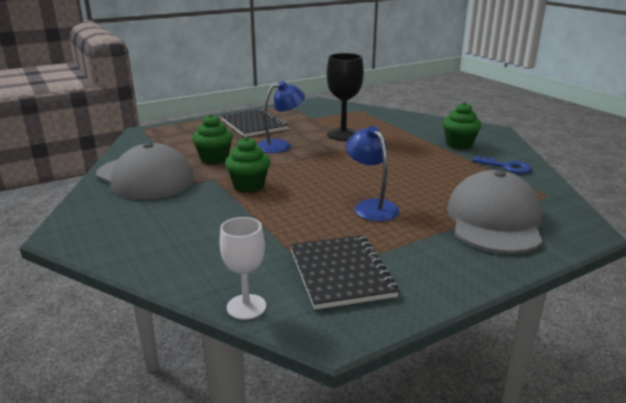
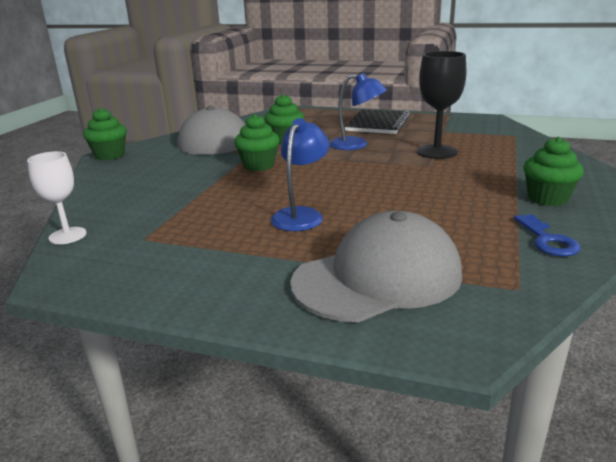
camera: 50 degrees right, 0 degrees up
(66, 232) = (110, 155): none -> green cupcake
(341, 273) = (157, 247): black notebook -> none

